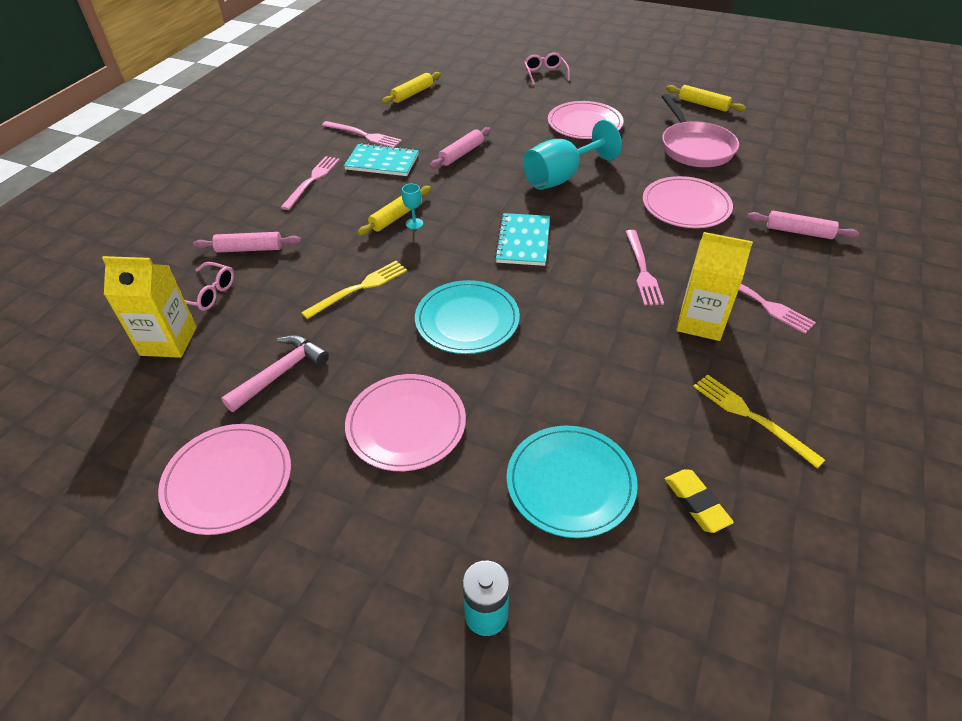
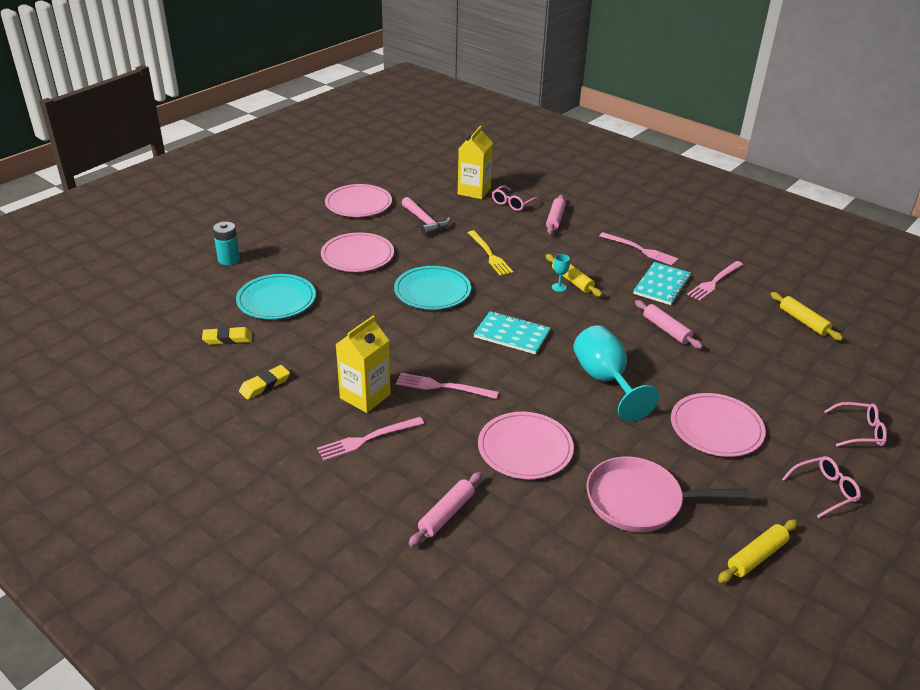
camera: 105 degrees right, 10 degrees down
(618, 84) = (824, 490): none -> pink glasses
(751, 417) = (265, 385): yellow fork -> yellow eraser

